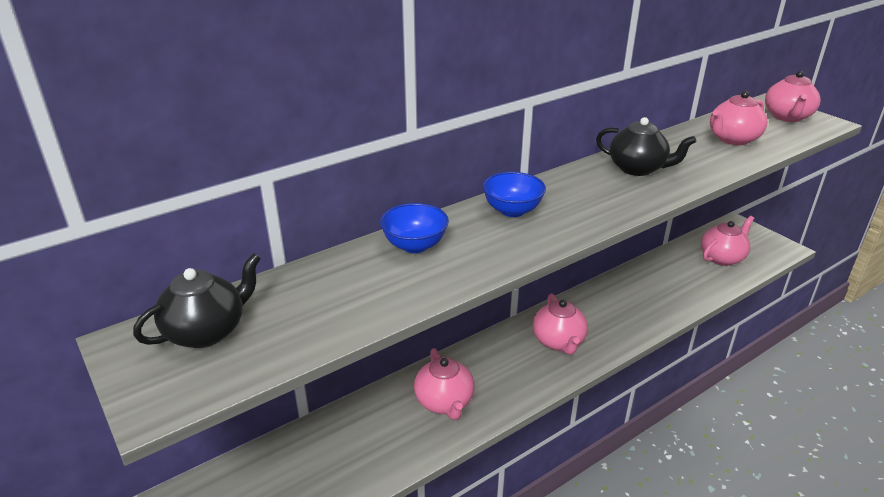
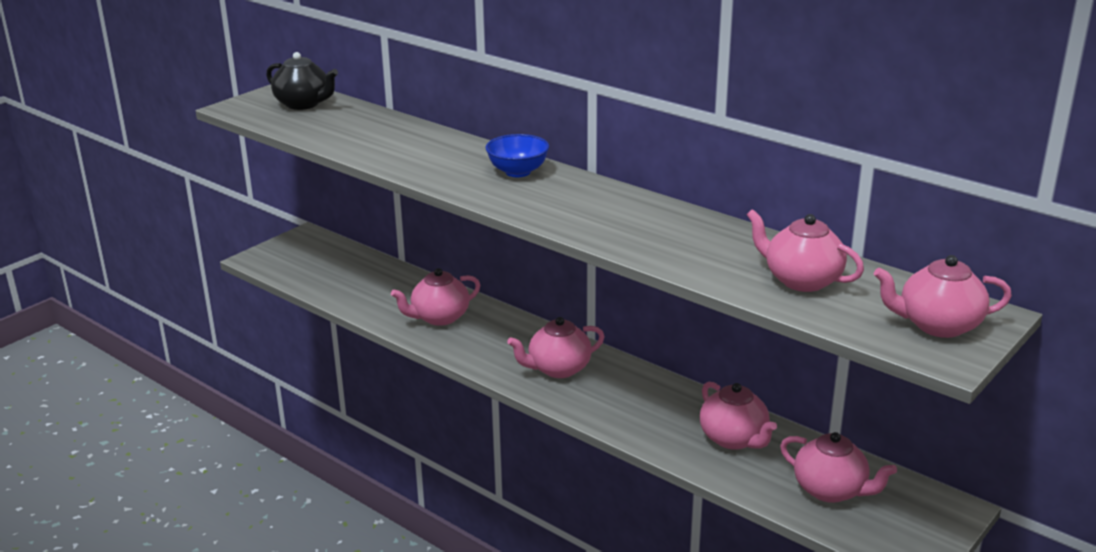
camera: 75 degrees right, 5 degrees down
(415, 245) = (436, 143): blue bowl -> none
(637, 168) = (657, 223): black teapot -> none
(665, 279) = (734, 439): none -> pink teapot

